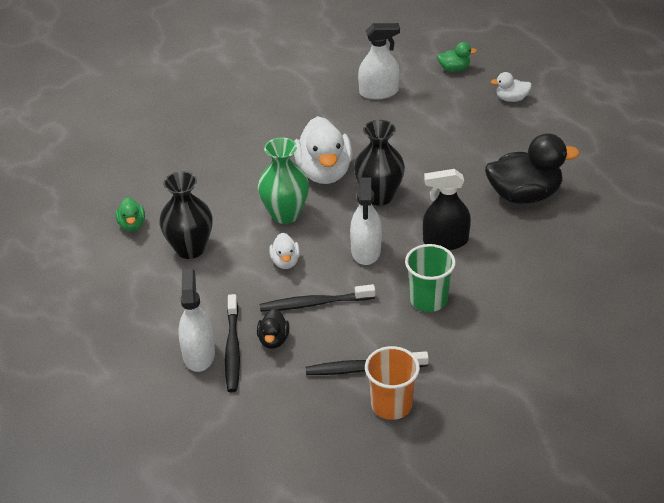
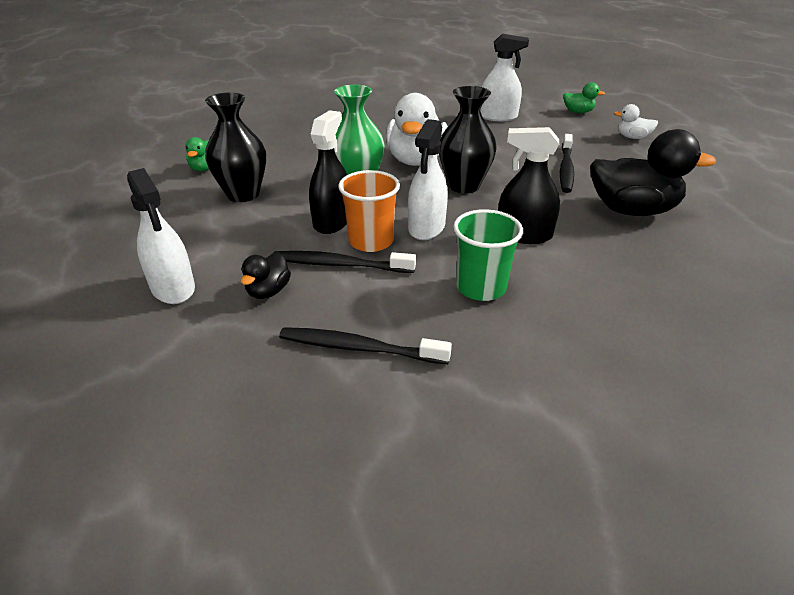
camera: 15 degrees right, 5 degrees down
(199, 354) = (173, 288): white spray bottle -> white spray bottle turned 135 degrees clockwise
(232, 348) = (215, 290): black toothbrush -> black toothbrush (566, 169)
(285, 262) = (332, 221): white duck -> black spray bottle
(391, 405) = (374, 405): orange cup -> orange cup (371, 241)

